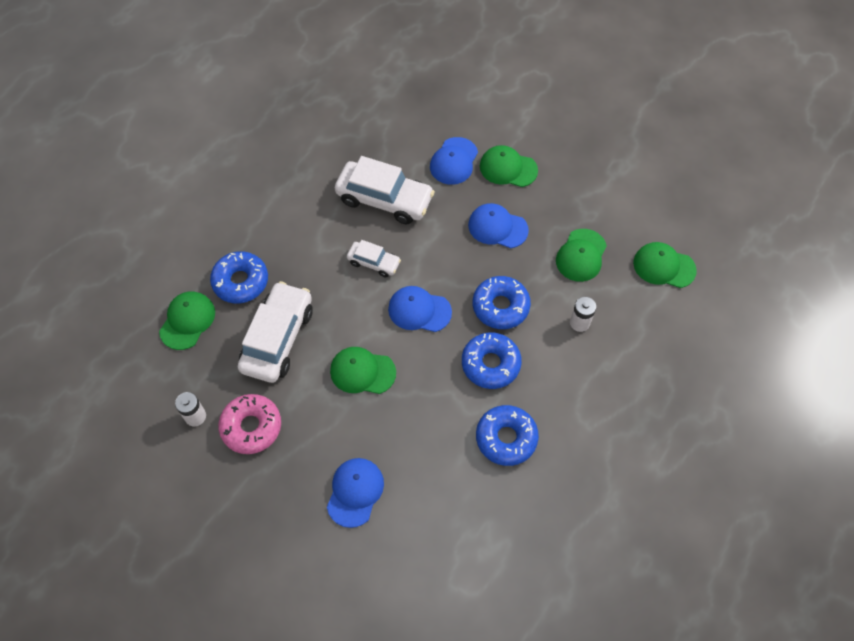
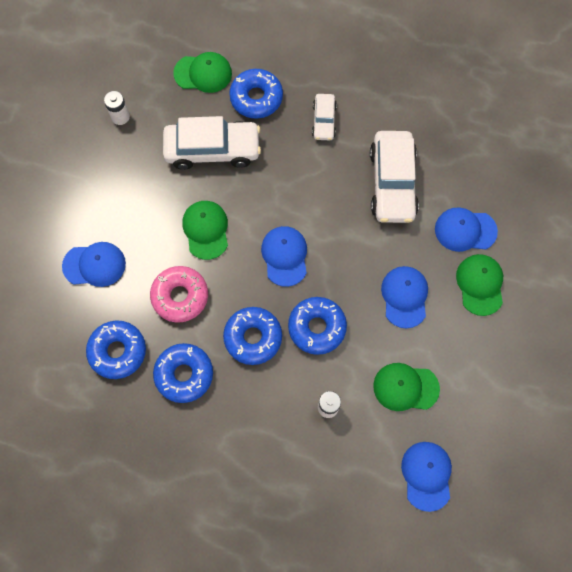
camera: 70 degrees right, 10 degrees up
(251, 427) = (125, 162): pink donut -> pink donut (180, 296)
(374, 262) = (319, 199): white car -> white car (324, 121)
(459, 495) = (117, 351): none -> blue donut
(664, 266) = (426, 475): green cap -> blue cap

